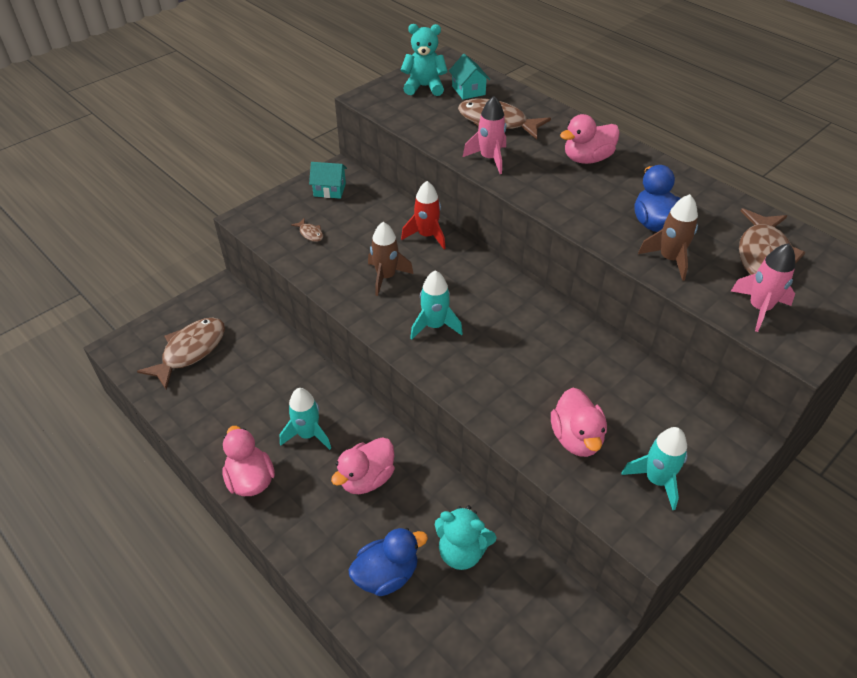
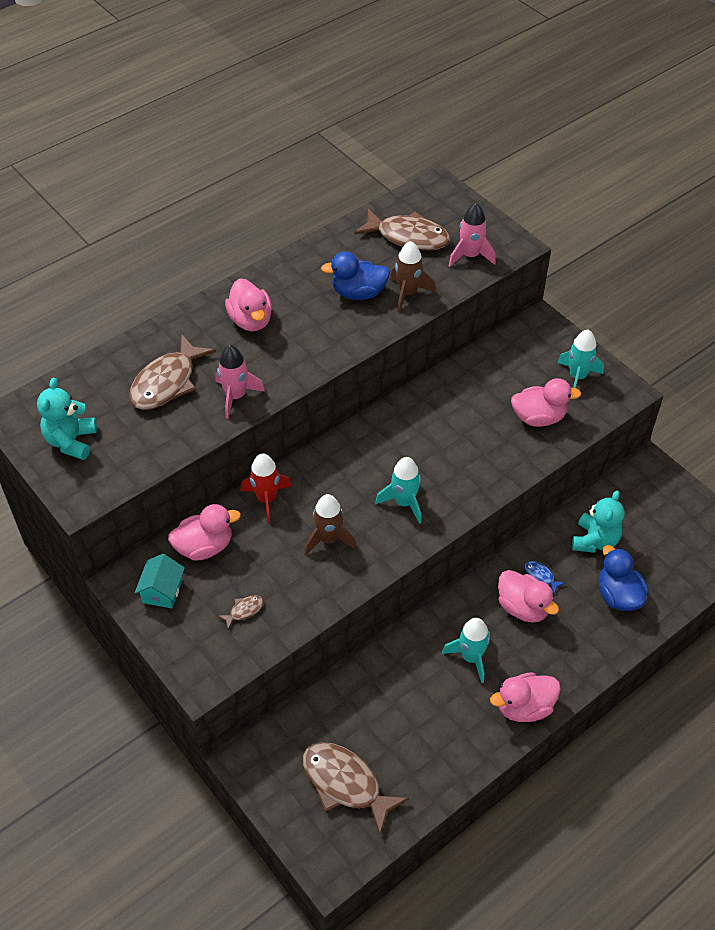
camera: 85 degrees left, 5 degrees up
(373, 206) = (204, 547): none -> pink duck
(407, 495) = (540, 576): none -> blue fish
(468, 90) = (92, 400): turquoise house -> none

